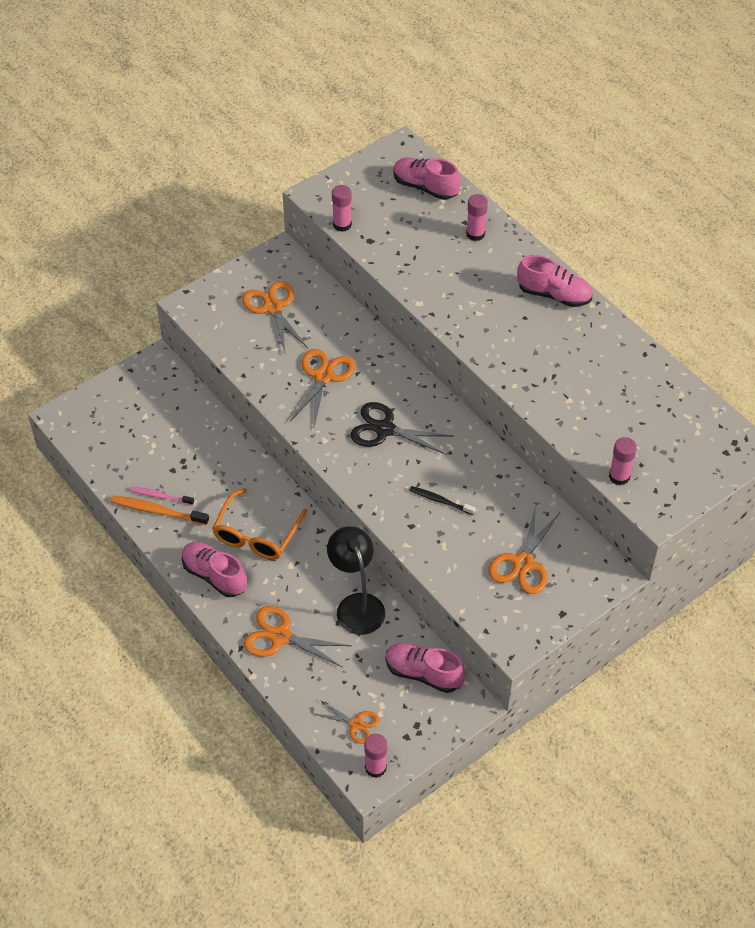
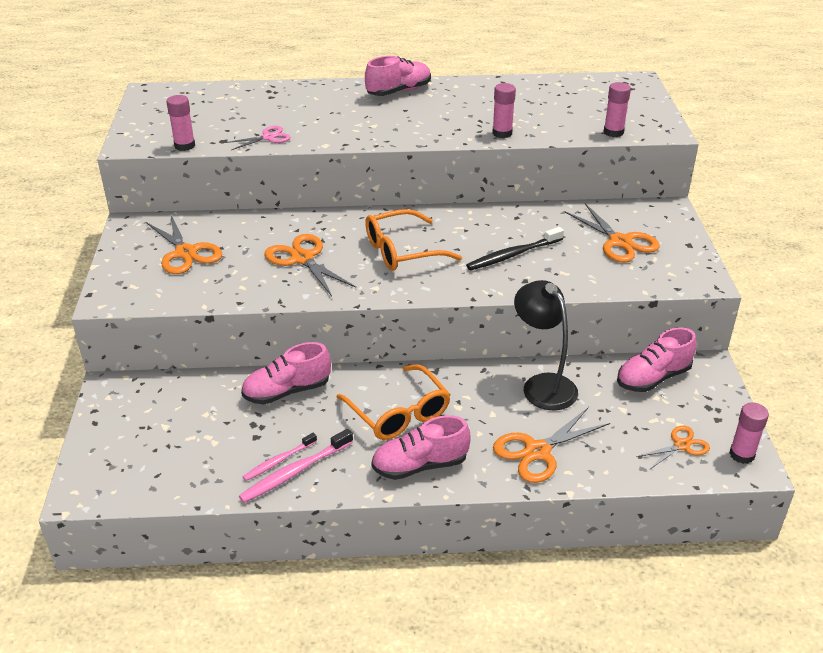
camera: 55 degrees left, 15 degrees down
(157, 511) = (295, 472): orange toothbrush -> pink toothbrush
(273, 307) = (186, 253): orange scissors -> orange scissors turned 135 degrees counterclockwise
(357, 605) = (542, 385): black lamp -> black lamp turned 45 degrees clockwise
(385, 429) = (402, 251): black scissors -> orange glasses
(398, 263) = (268, 137): none -> pink scissors
(425, 187) = (207, 98): pink shoe -> pink shoe (287, 391)
(440, 501) = (513, 255): black toothbrush -> black toothbrush, size x1.52
(475, 234) = (290, 97): pink glue stick -> pink glue stick (502, 133)

